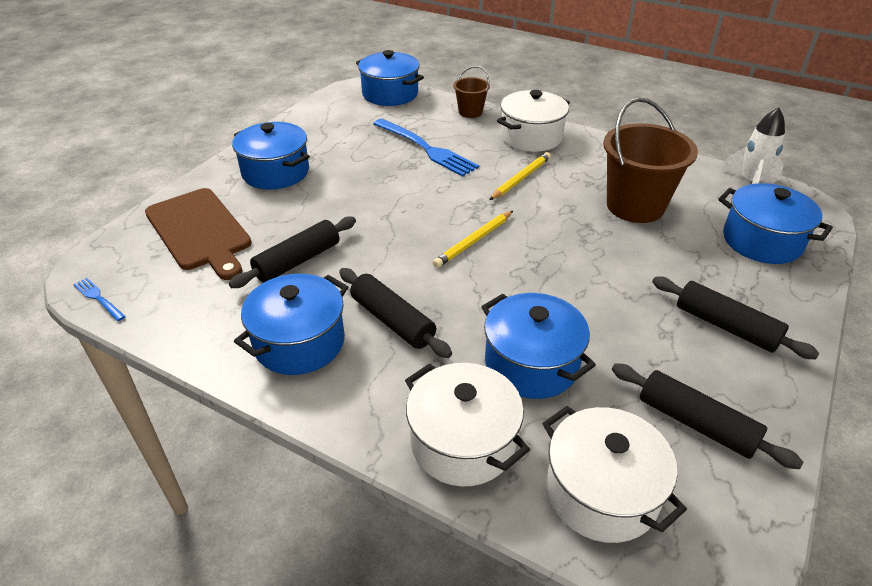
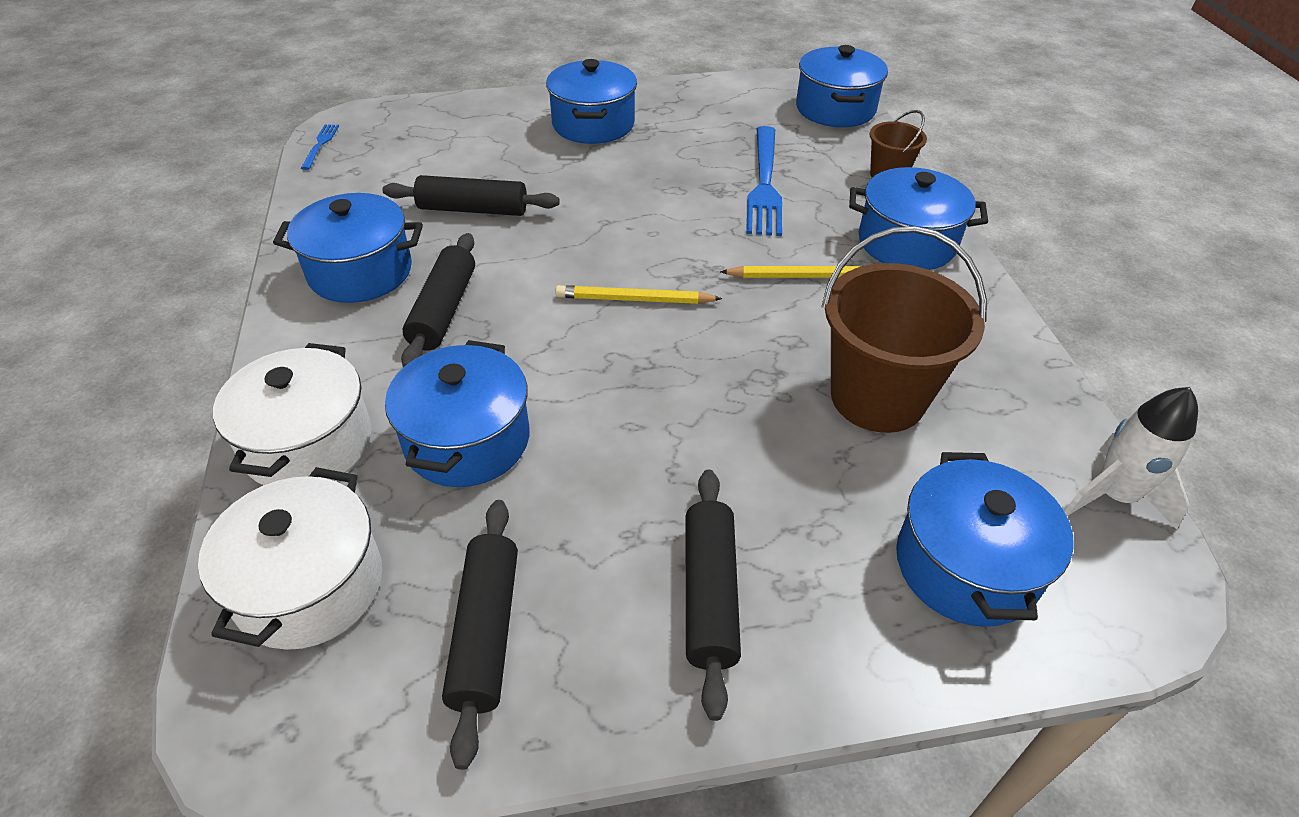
camera: 50 degrees right, 5 degrees up
(200, 231) = (456, 138): brown cutting board -> none
(531, 137) = (906, 243): white pot -> blue pot

